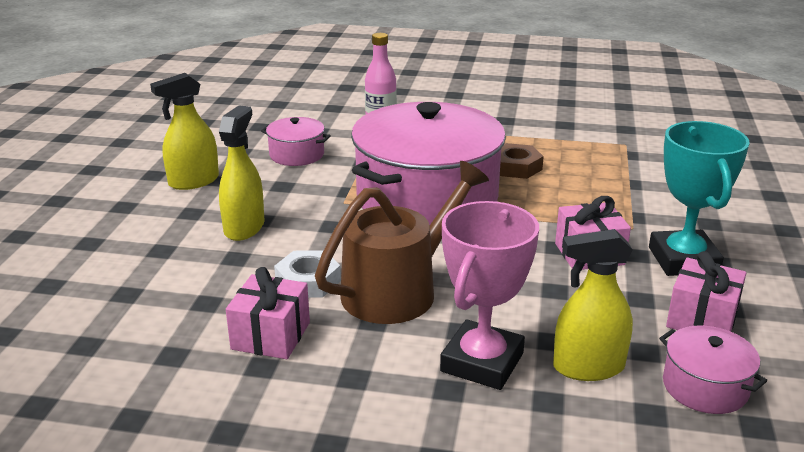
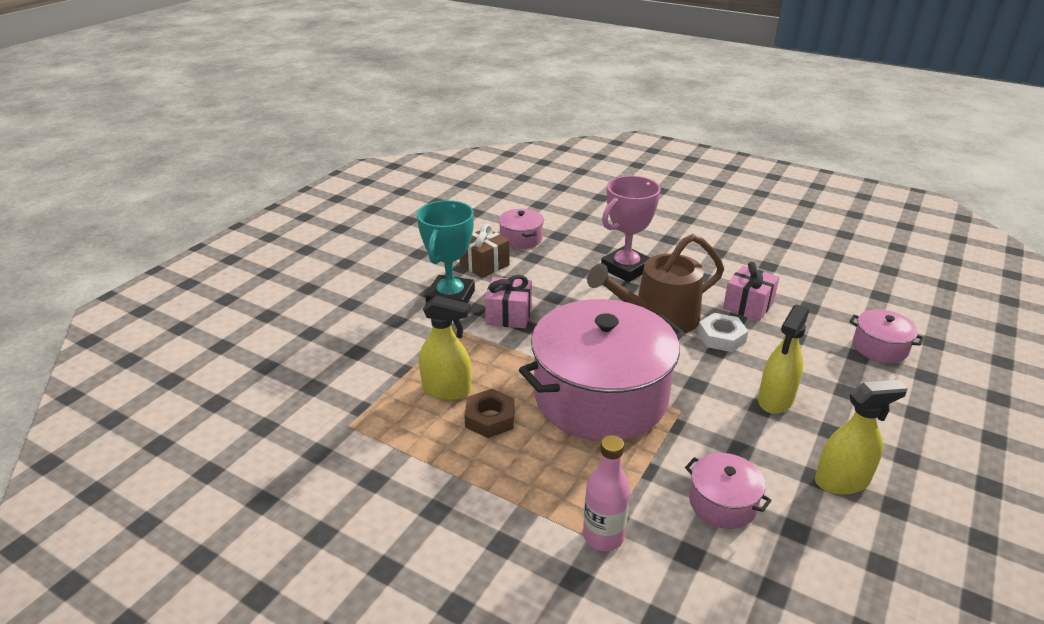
camera: 160 degrees left, 5 degrees up
(90, 310) = (879, 347): none -> pink pot
(588, 367) = (570, 256): yellow spray bottle -> yellow spray bottle (447, 390)
(702, 319) = (484, 265): pink gift -> brown gift

